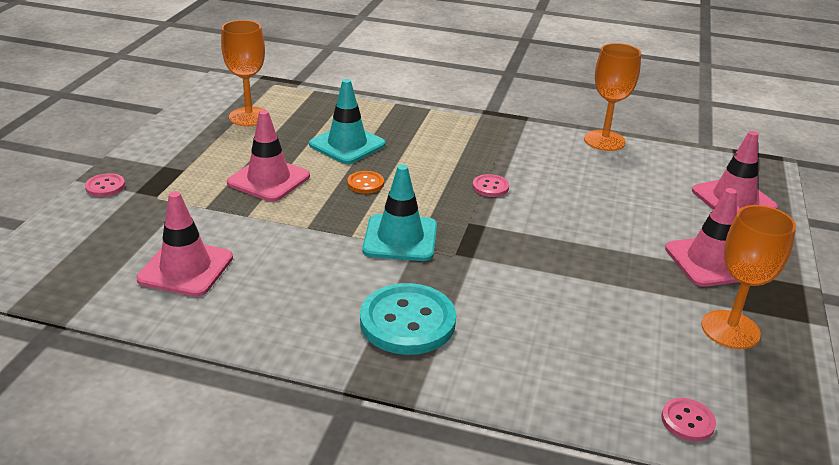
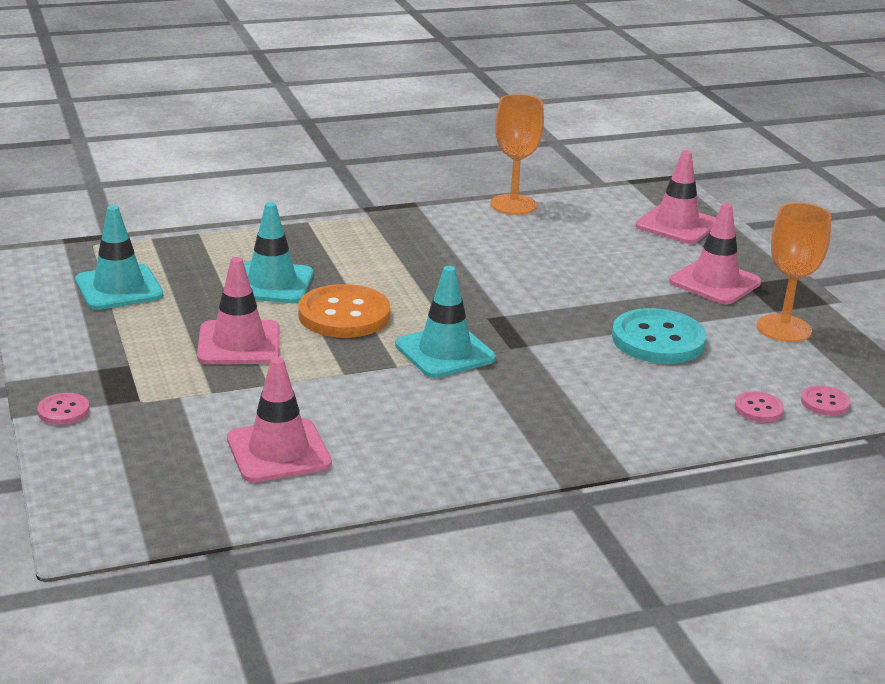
camera: 35 degrees left, 5 degrees down
(249, 117) = (119, 288): orange goblet -> turquoise traffic cone
(365, 183) = (344, 315): orange button -> orange button, size x2.08
(407, 321) = (543, 416): turquoise button -> turquoise button (658, 340)
(490, 187) = (466, 279): pink button -> pink button (758, 409)

